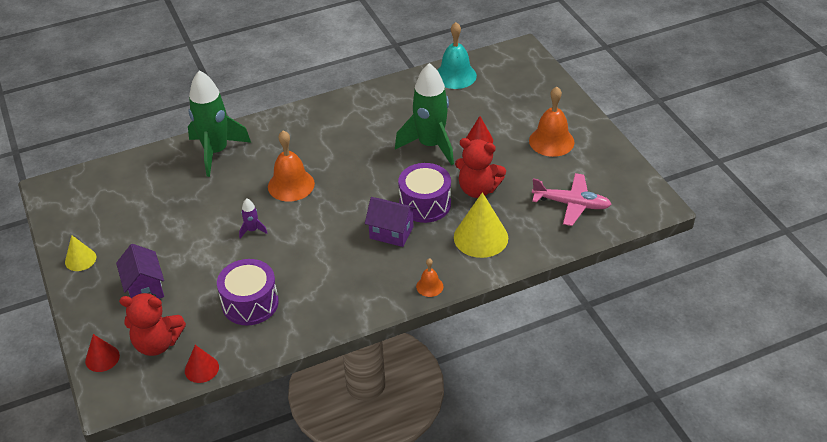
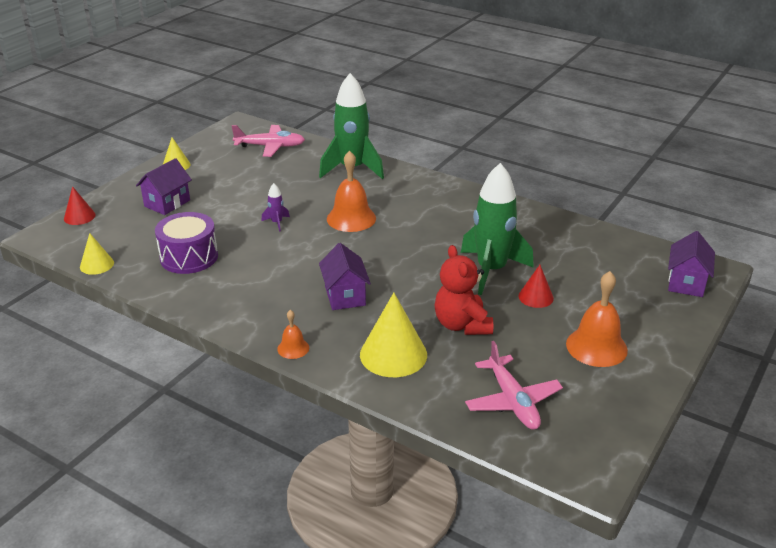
camera: 55 degrees right, 10 degrees down
(119, 185) = (270, 146): none -> pink plane
(157, 343) = (111, 233): red teddy bear -> none
(201, 369) = (97, 265): red cone -> yellow cone
(425, 204) = (404, 300): purple drum -> none
(455, 75) = (612, 245): turquoise bell -> none
(524, 69) = (686, 283): none -> purple house

